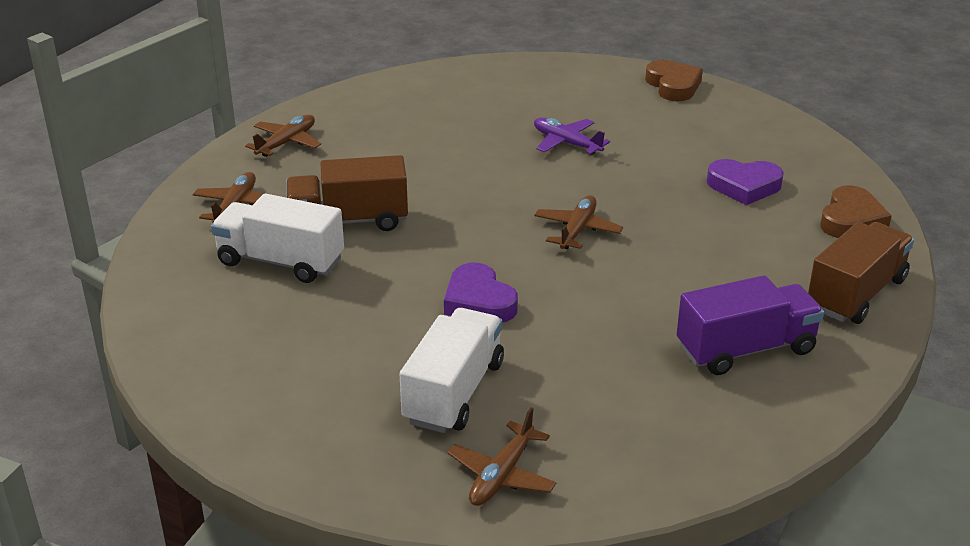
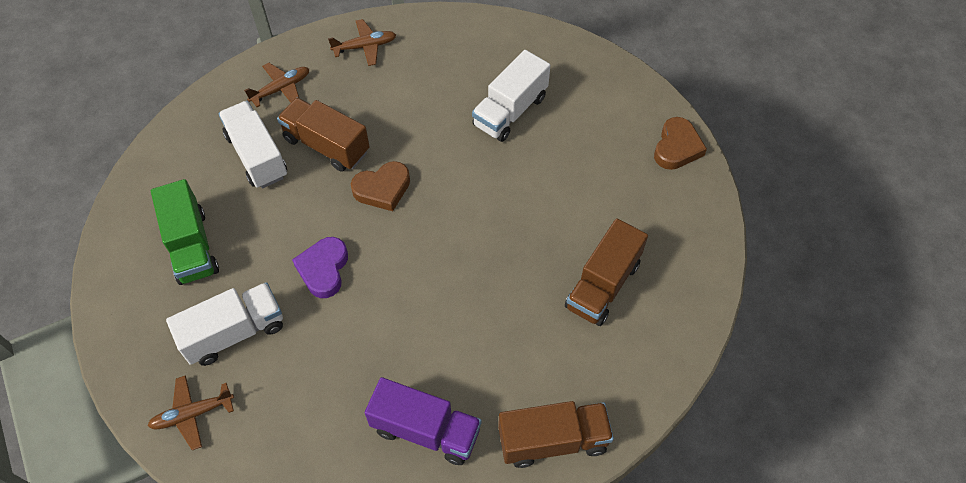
camera: 40 degrees right, 25 degrees up
(304, 358) = (191, 246): none -> green truck
(498, 124) = (510, 111): none -> white truck
(566, 143) = (533, 160): purple plane -> none
(577, 230) = (446, 249): brown plane -> none
(744, 186) = (602, 285): purple heart -> brown truck
(851, 220) = (637, 371): brown heart -> brown heart (382, 189)

